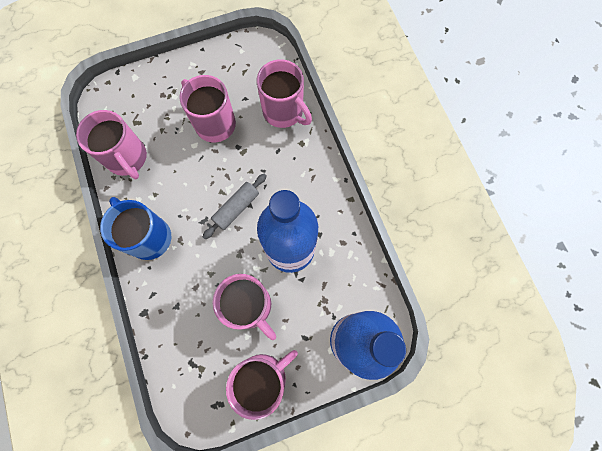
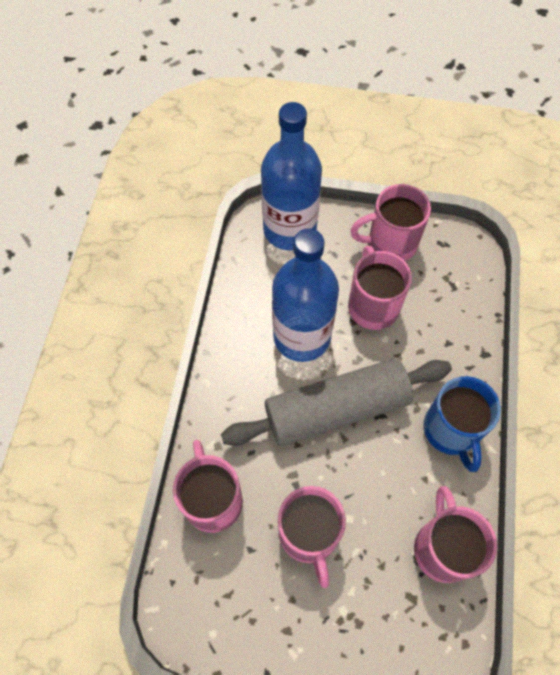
camera: 150 degrees left, 10 degrees down
(236, 208) = (336, 410): grey rolling pin -> grey rolling pin, size x2.11

